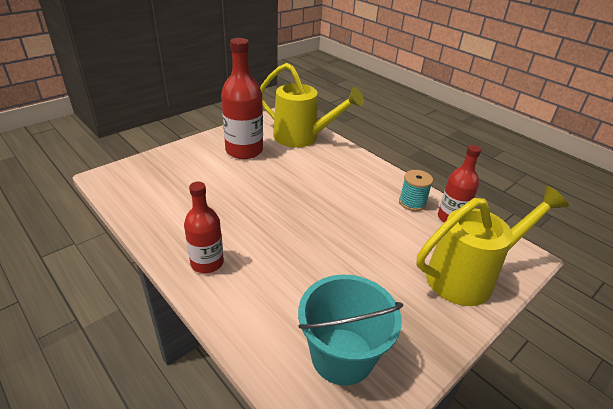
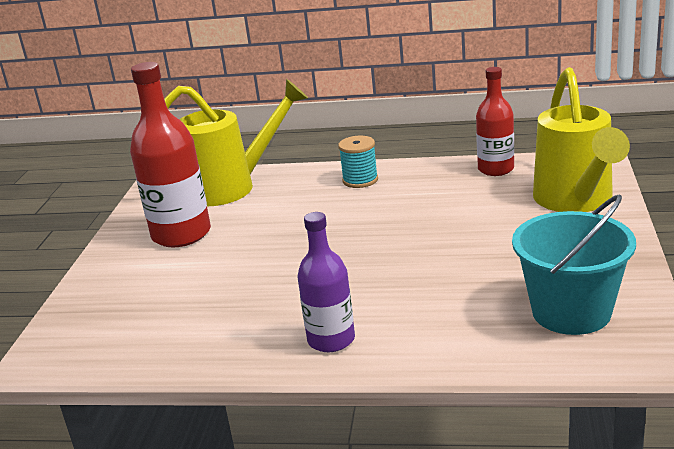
camera: 35 degrees left, 10 degrees down
(207, 263) = (331, 340): red bottle -> purple bottle
(412, 203) = (443, 177): turquoise spool -> turquoise spool (360, 180)
(468, 277) = (576, 201): yellow watering can -> yellow watering can turned 150 degrees clockwise

